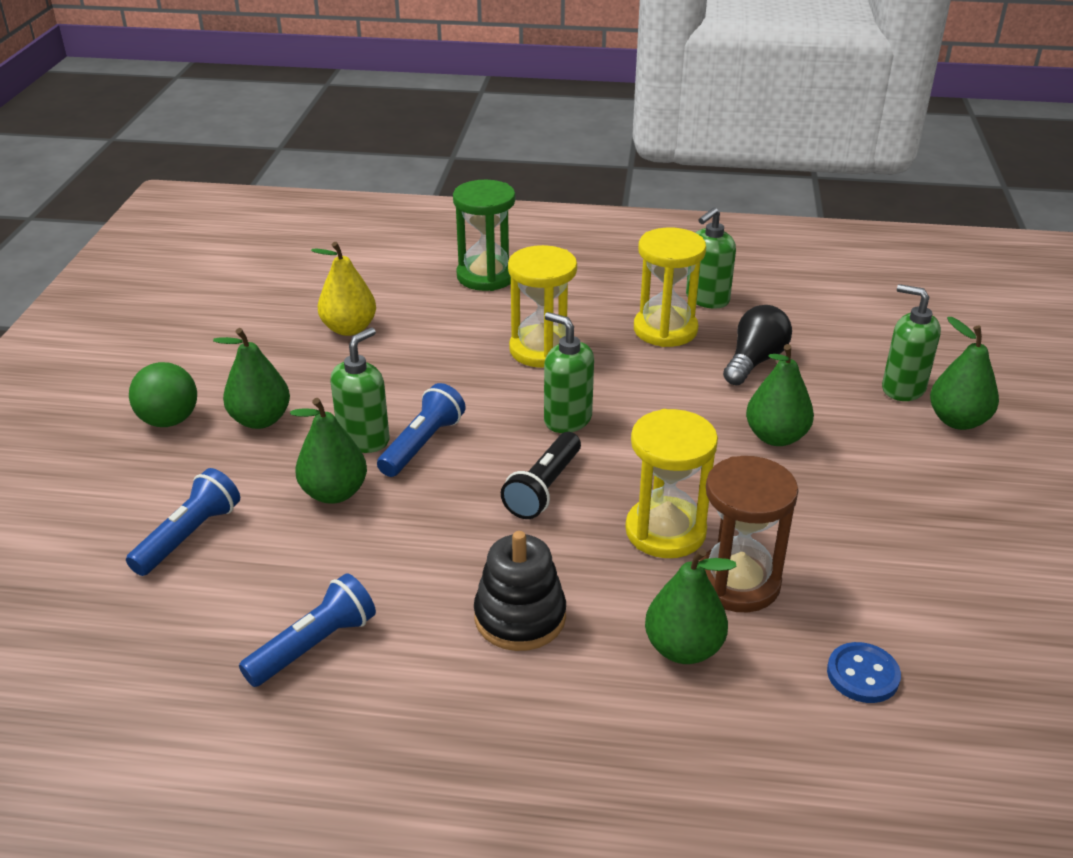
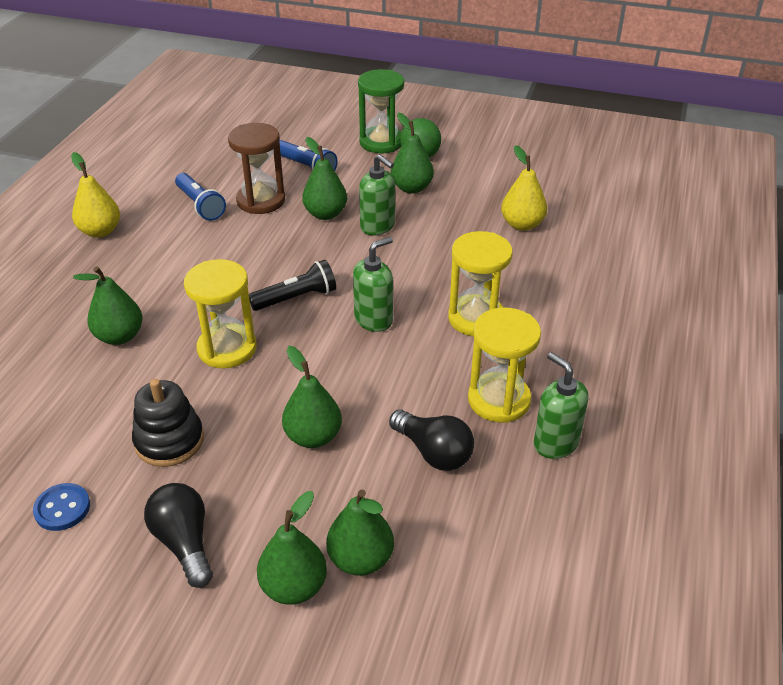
camera: 100 degrees right, 5 degrees up
(411, 770) = (100, 231): none -> yellow pear
(422, 444) = (364, 250): blue flashlight -> none
(486, 276) = (605, 299): green hourglass -> green hourglass (381, 142)
(520, 617) = (182, 275): black stacking toy -> black stacking toy (169, 441)
(543, 488) = (296, 298): black flashlight -> black flashlight turned 120 degrees clockwise
(737, 582) = (161, 373): brown hourglass -> brown hourglass (261, 201)
(862, 675) = (49, 413): blue button -> blue button (62, 508)
(902, 388) = (360, 559): green soap dispenser -> green pear
(963, 498) = (184, 542): none -> black light bulb

